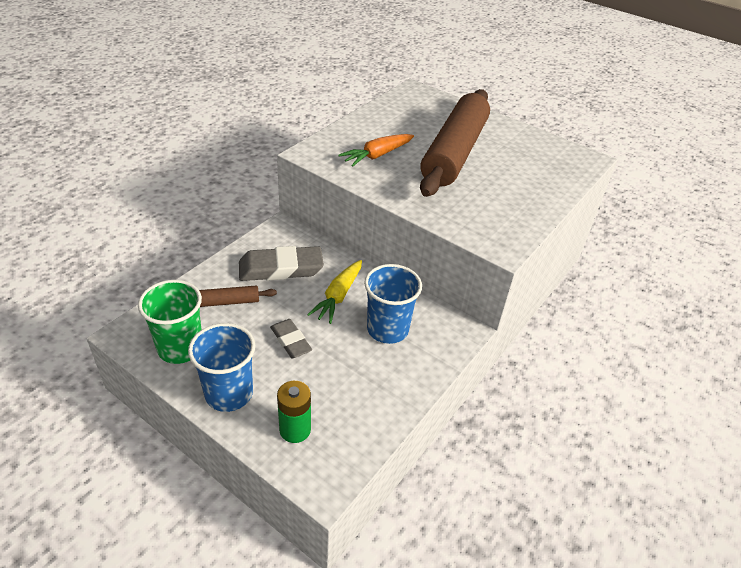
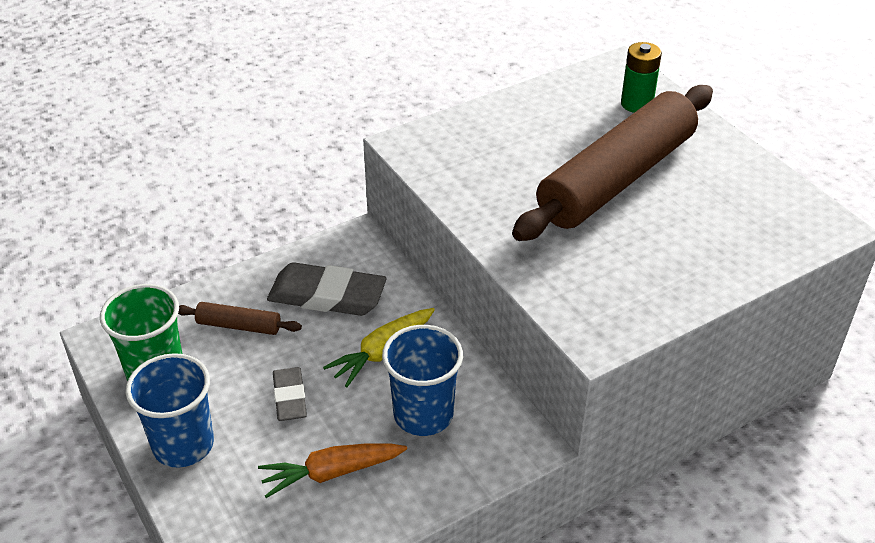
camera: 25 degrees right, 0 degrees up
(295, 429) = (237, 513): green battery -> green battery (636, 104)
(377, 155) = (499, 163): orange carrot -> orange carrot (331, 473)

